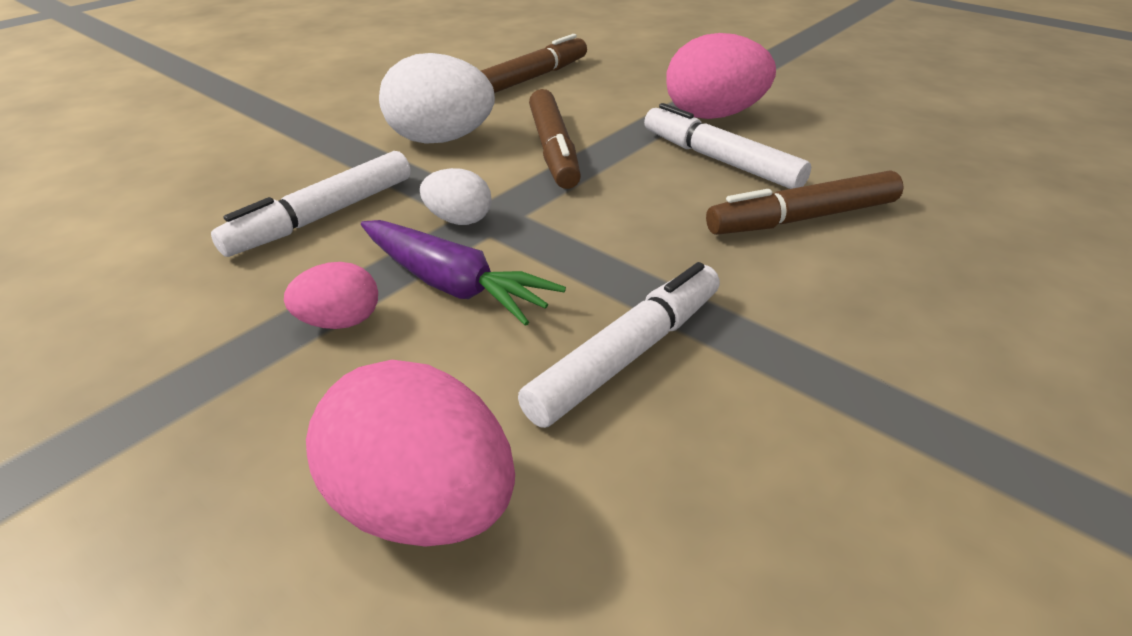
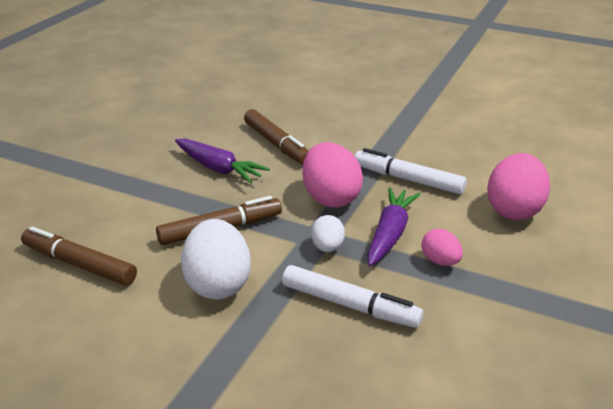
camera: 105 degrees left, 5 degrees down
(713, 115) = (150, 174): pink egg -> pink egg (330, 198)
(719, 160) = (218, 168): white marker -> purple carrot

